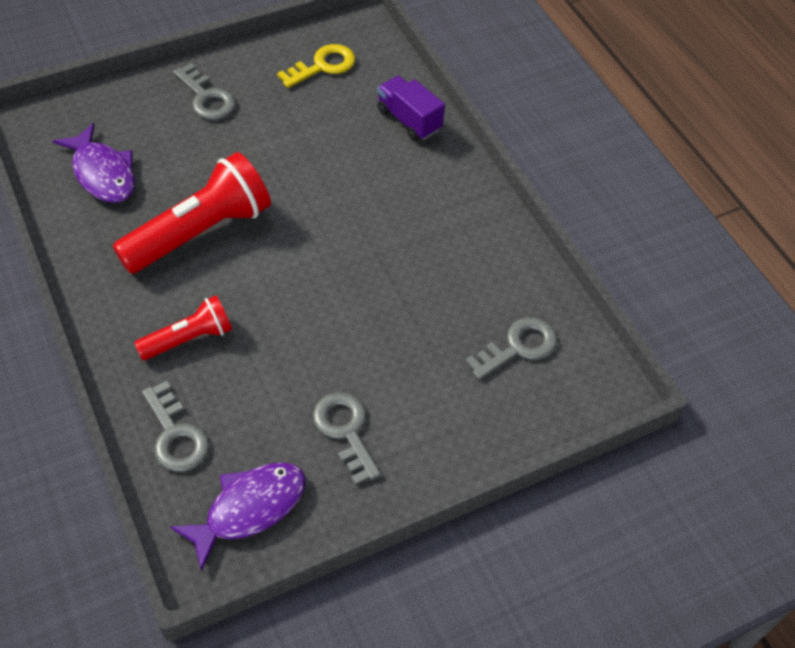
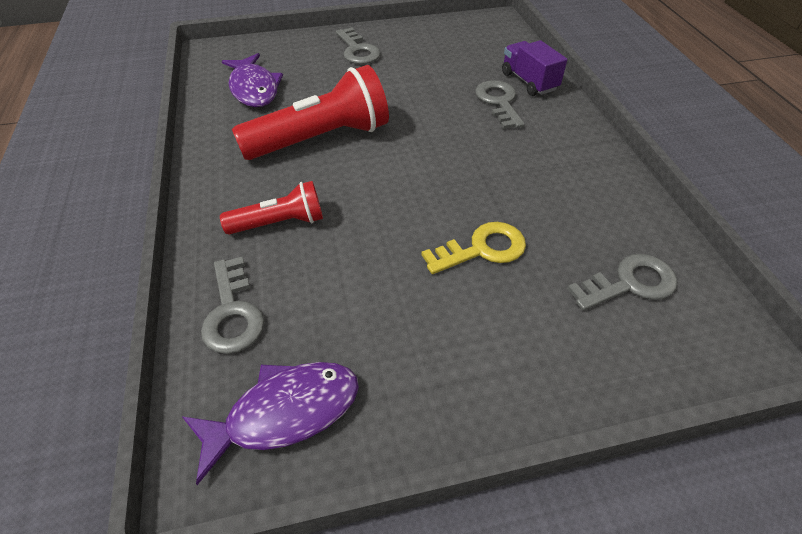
camera: 15 degrees right, 5 degrees down
(323, 66) = (459, 40): yellow key -> yellow key (482, 249)
(345, 431) = (419, 341): grey key -> grey key (499, 102)

